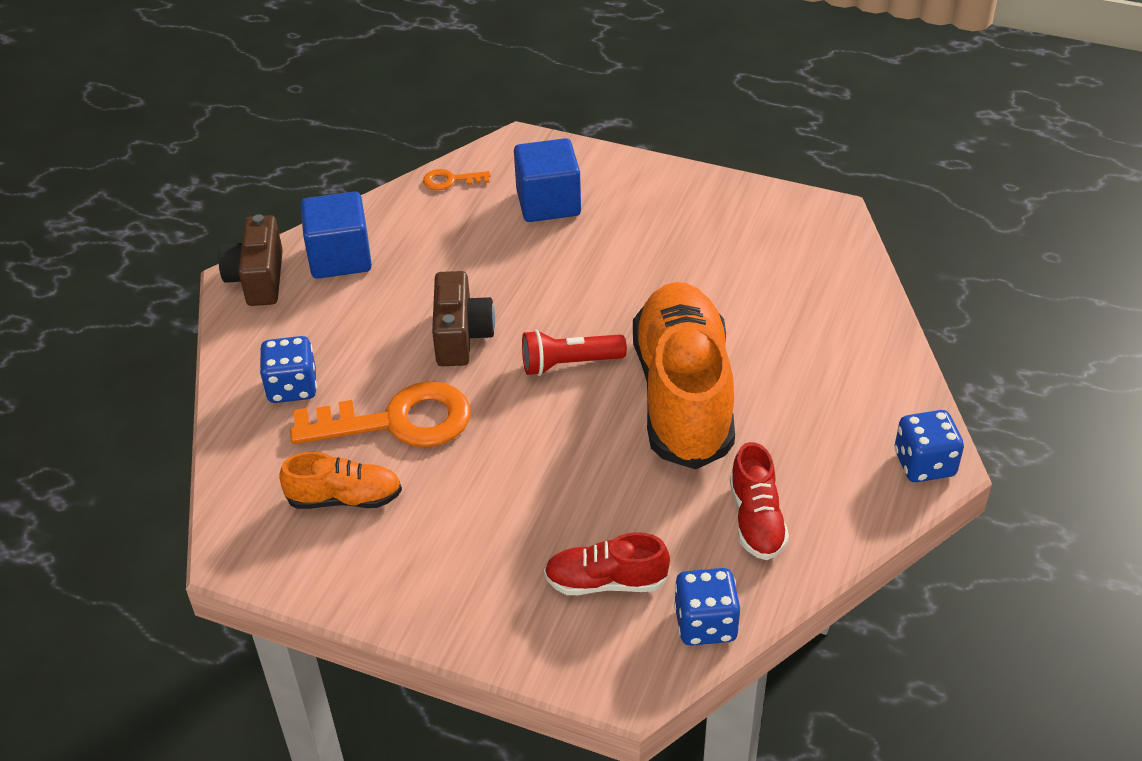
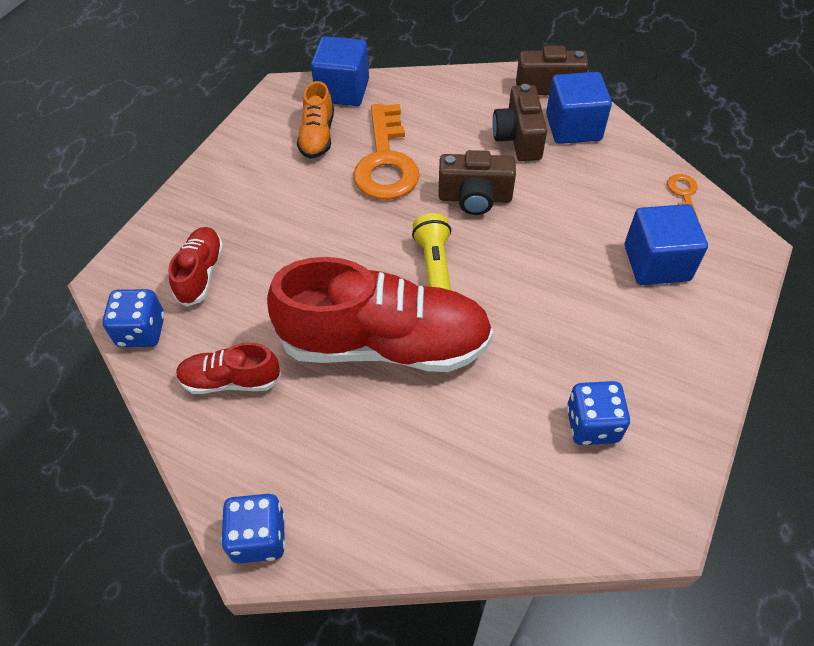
camera: 95 degrees right, 10 degrees up
(246, 483) = (343, 91): none -> blue cube
(292, 387) = (429, 107): blue dice -> blue dice (592, 425)
(358, 303) = (518, 138): none -> brown camera
(569, 364) = (434, 265): red flashlight -> yellow flashlight
(683, 395) = (385, 344): orange shoe -> red shoe

